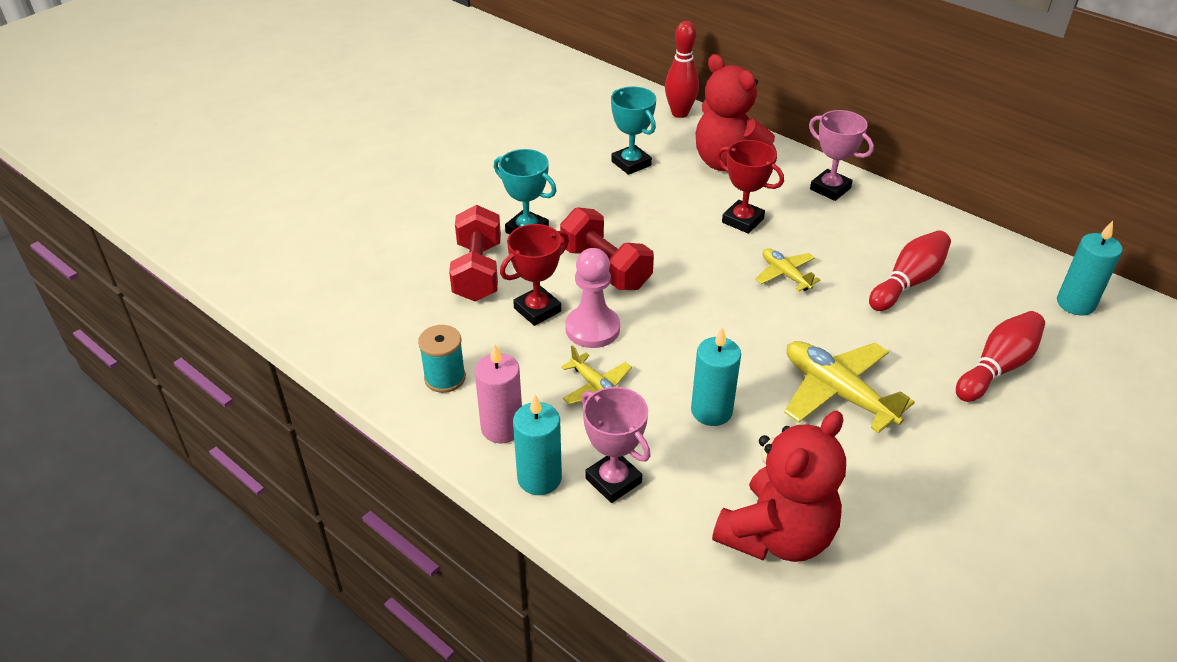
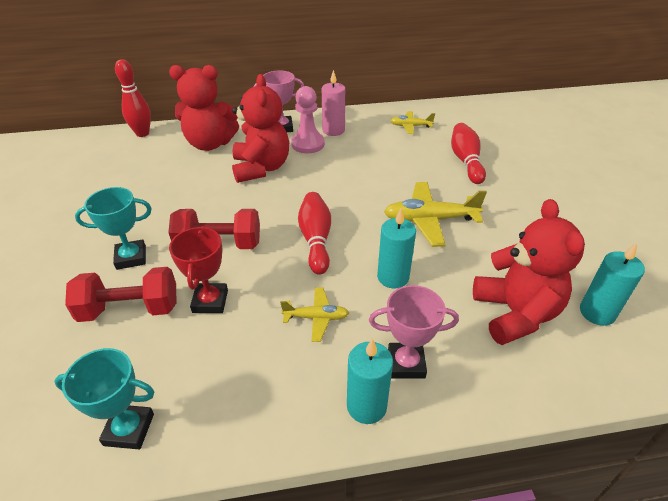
camera: 50 degrees left, 0 degrees up
(445, 378) = (207, 401): turquoise spool -> none
(478, 272) = (130, 309): red dumbbell -> red dumbbell turned 45 degrees counterclockwise
(502, 428) = (296, 397): pink candle -> pink candle (333, 130)
(592, 329) = (263, 285): pink pawn -> pink pawn (308, 144)
(631, 163) = (150, 176): turquoise trophy -> turquoise trophy (129, 429)
(742, 220) = (261, 168): red trophy -> red teddy bear
(785, 275) = (322, 181): yellow plane -> yellow plane (410, 126)
(908, 282) = (379, 148): red bowling pin -> red bowling pin (316, 240)
(1075, 303) = (449, 117): turquoise candle -> turquoise candle (597, 312)

